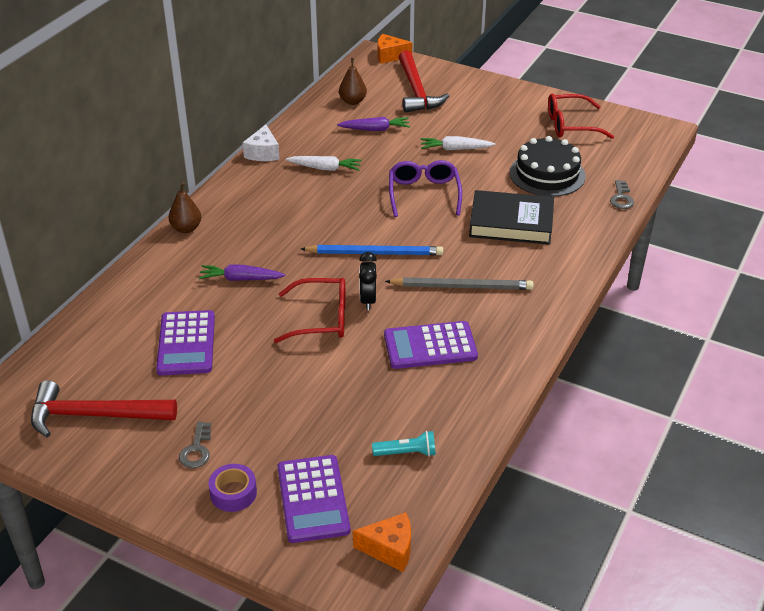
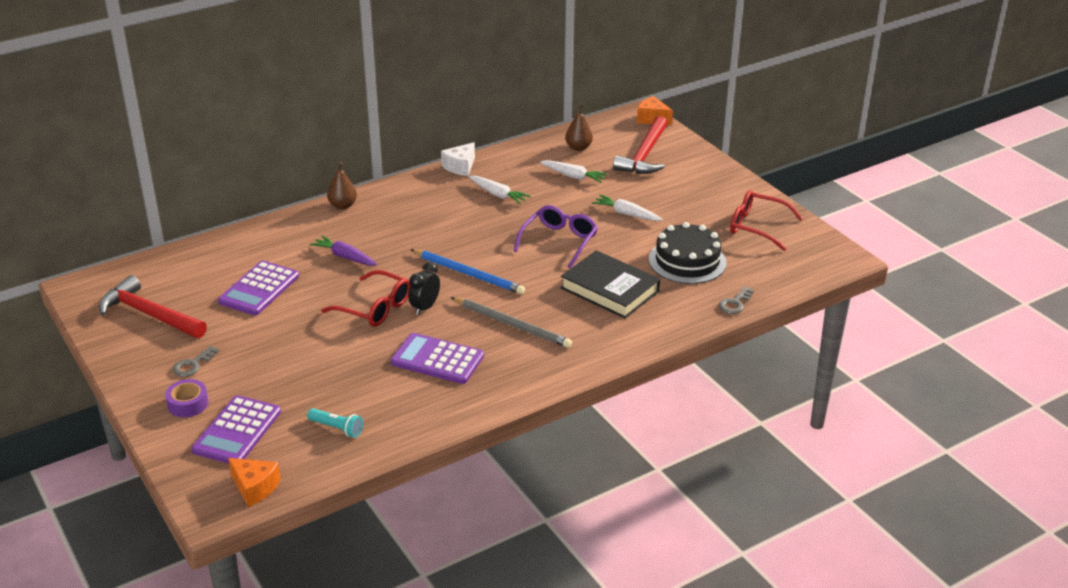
camera: 30 degrees right, 5 degrees down
(375, 129) = (573, 176): purple carrot -> white carrot

